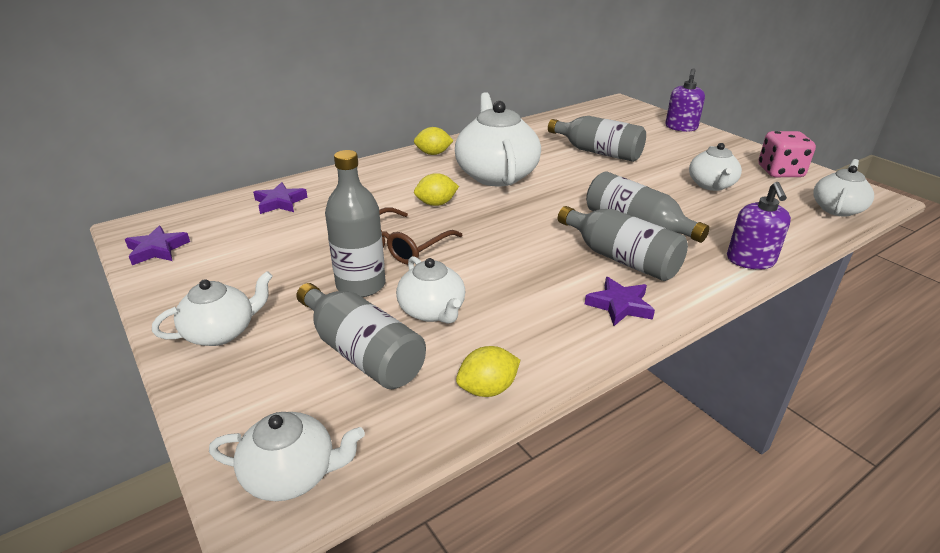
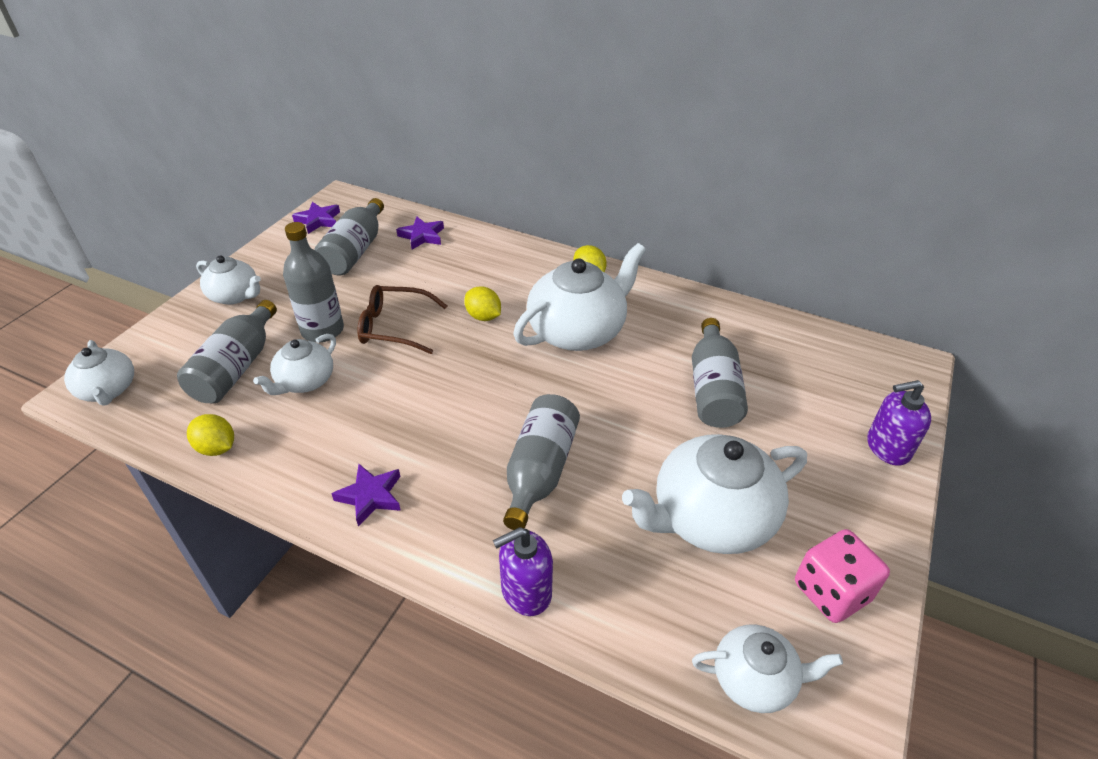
camera: 60 degrees right, 10 degrees up
(621, 258) = (460, 475): grey bottle -> grey bottle (355, 251)
(711, 185) = (710, 518): white teapot -> white teapot, size x1.77

